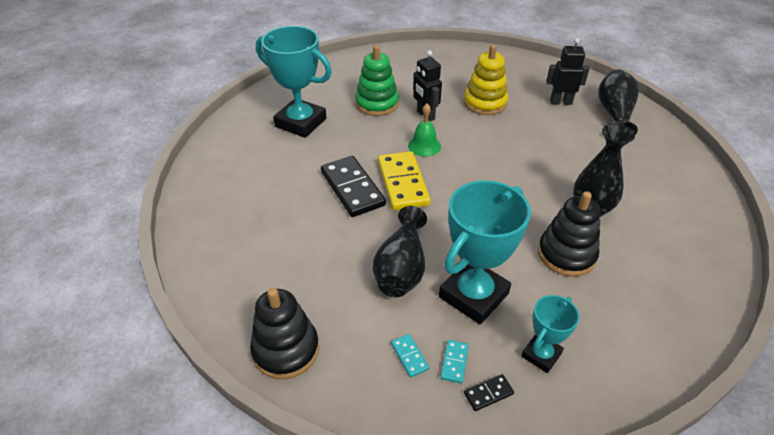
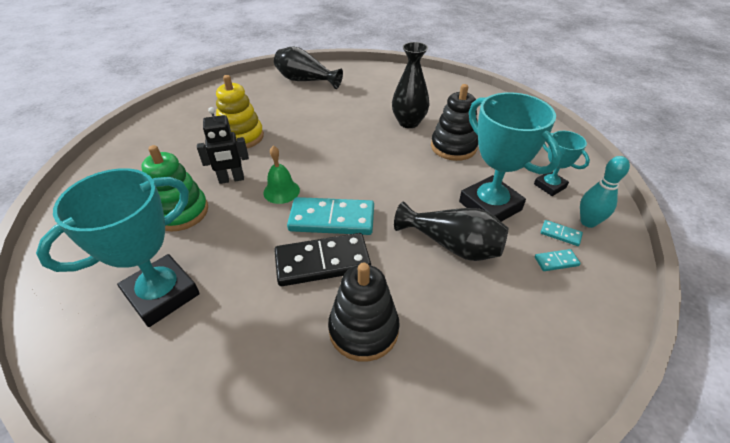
camera: 75 degrees left, 0 degrees up
(286, 350) = (554, 363): black stacking toy -> black stacking toy (363, 329)
(403, 183) = (332, 219): yellow domino -> turquoise domino
(488, 393) = (588, 222): black domino -> turquoise bowling pin
(560, 102) = (271, 98): black robot -> none

